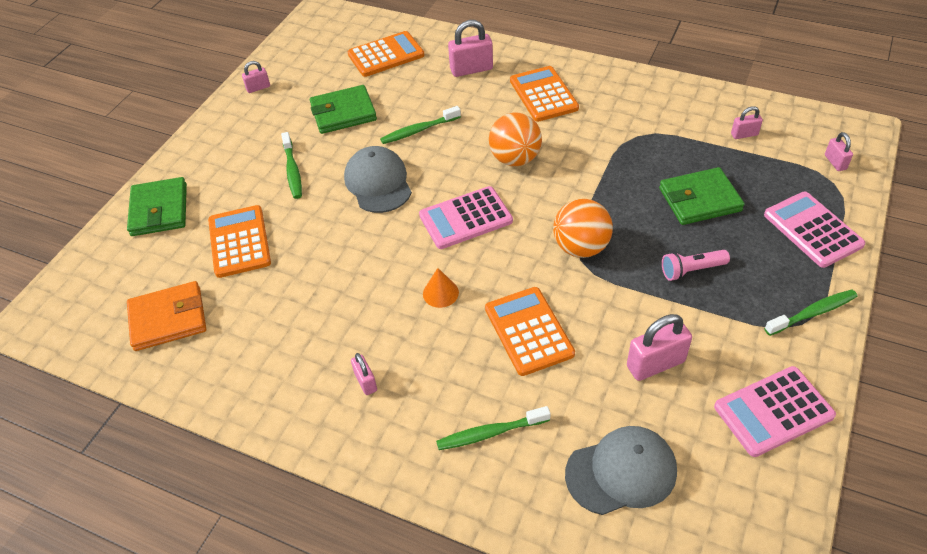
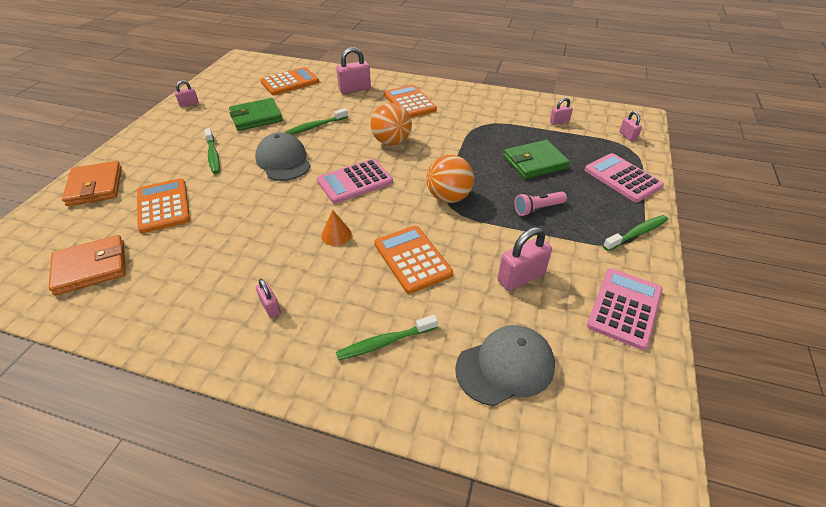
camera: 10 degrees left, 5 degrees down
(159, 210) = (95, 186): green wallet -> orange wallet
(773, 411) = (624, 308): pink calculator -> pink calculator turned 150 degrees clockwise

